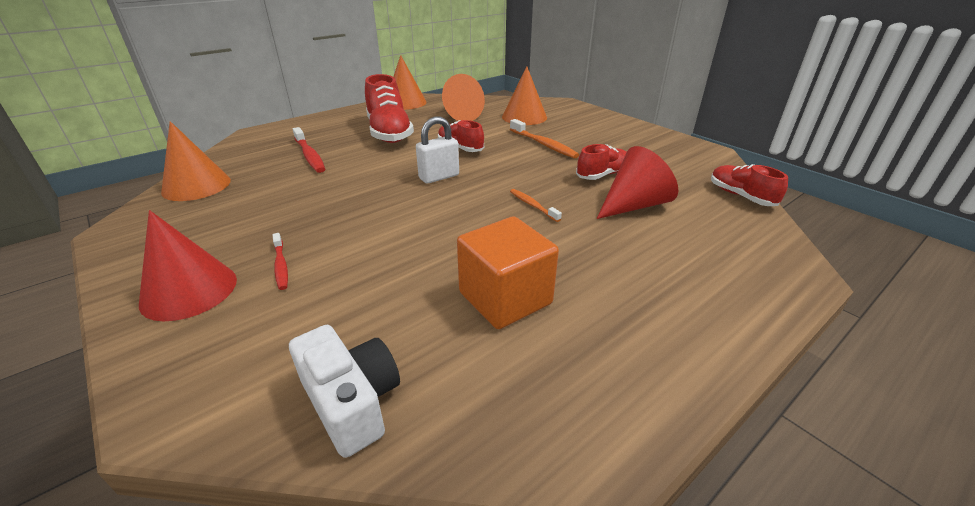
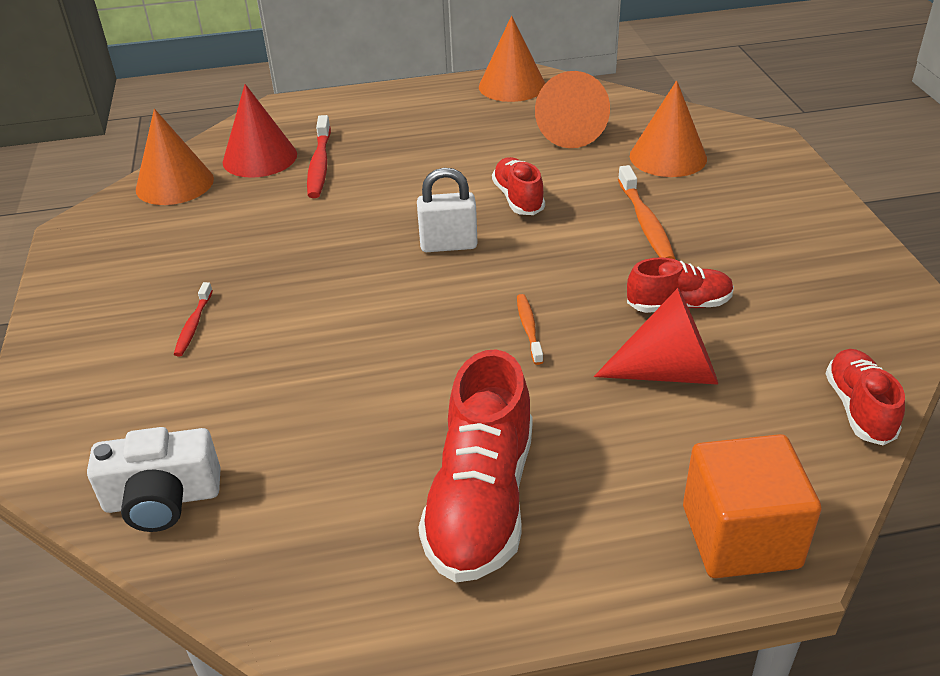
camera: 30 degrees right, 5 degrees up
(189, 291) = (100, 328): red cone -> red cone (260, 158)
(351, 402) = (163, 499): white camera -> white camera turned 90 degrees clockwise
(389, 133) = (445, 145): red shoe -> red shoe (481, 501)
(505, 298) = (382, 447): orange cube -> orange cube (740, 536)

